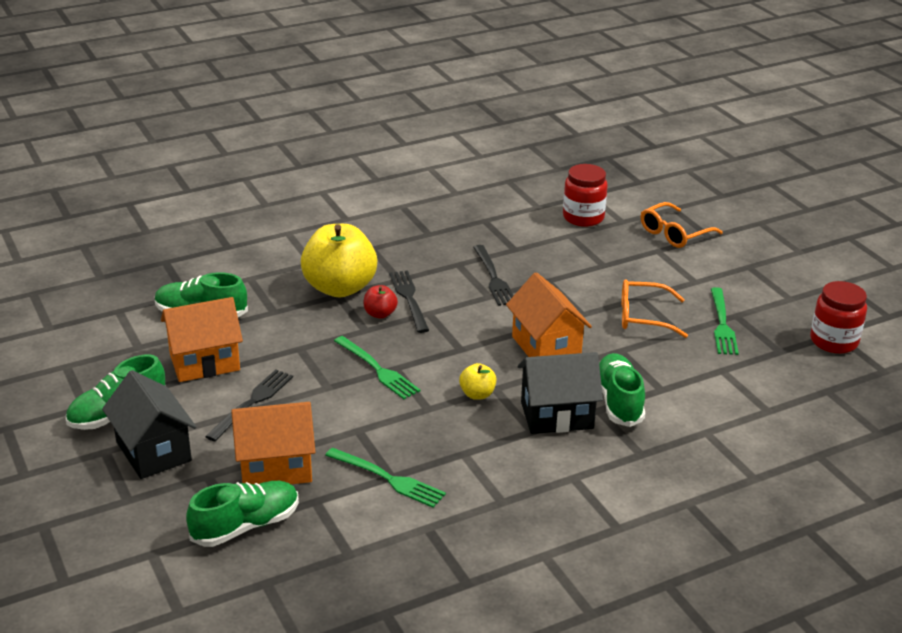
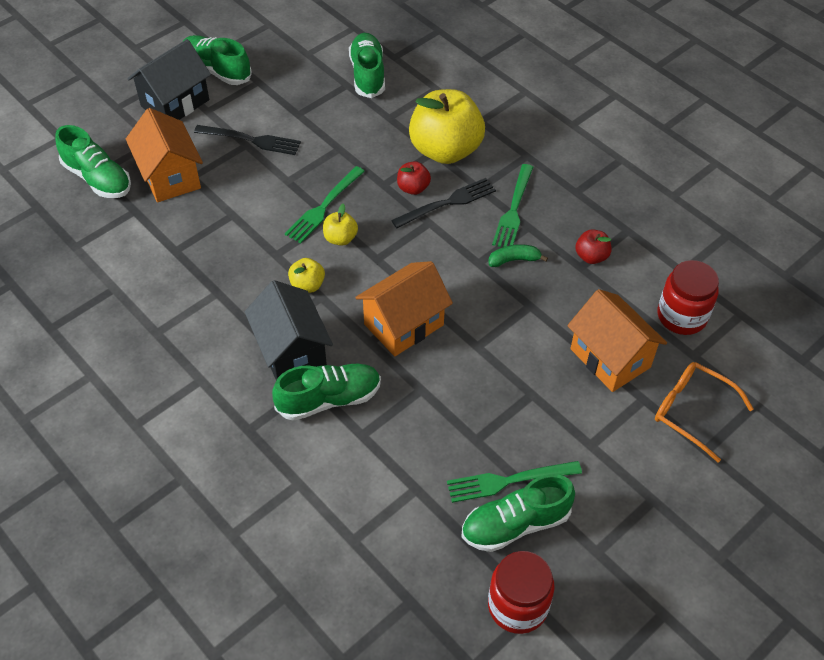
camera: 75 degrees right, 20 degrees up
(204, 362) = (298, 97): orange house -> orange house (610, 358)
(389, 479) = (171, 249): green fork -> green fork (513, 210)
(425, 366) = (340, 238): none -> yellow apple
(494, 278) = (514, 260): black fork -> green banana
(506, 242) = (591, 256): none -> red apple
(643, 317) = (493, 402): orange glasses -> none
(762, 329) = (515, 524): none -> green shoe

